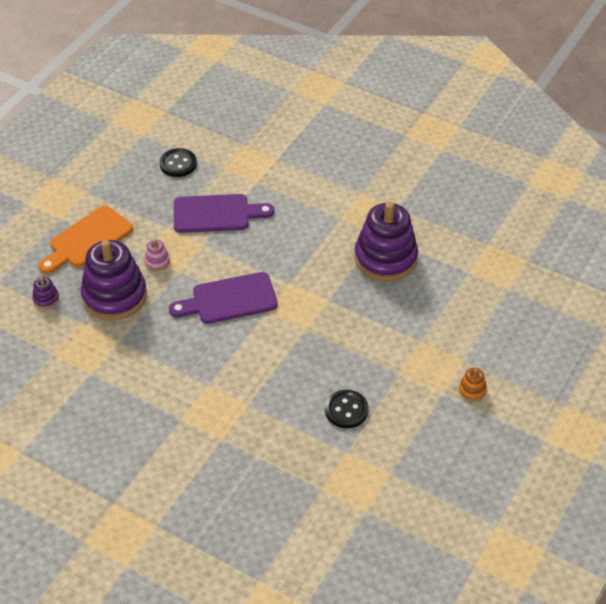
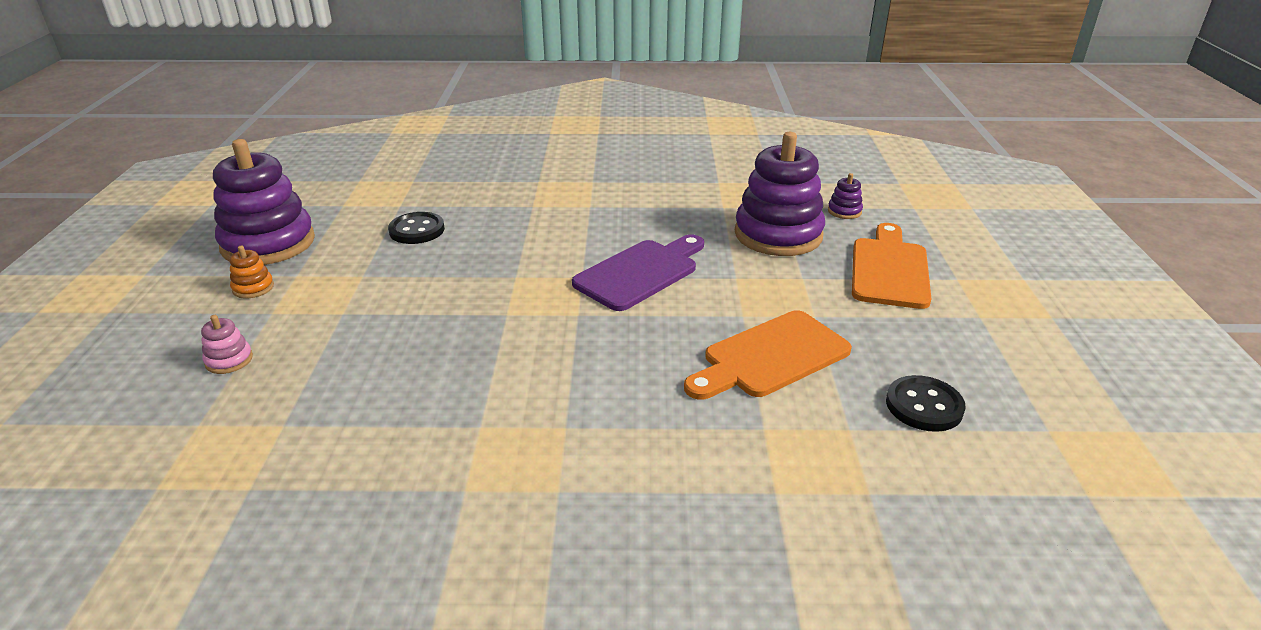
camera: 150 degrees right, 15 degrees down
(157, 261) = (775, 278): pink stacking toy -> pink stacking toy (229, 360)
(216, 214) = (770, 357): purple cutting board -> orange cutting board
(385, 258) = (446, 393): purple stacking toy -> purple stacking toy (268, 243)

